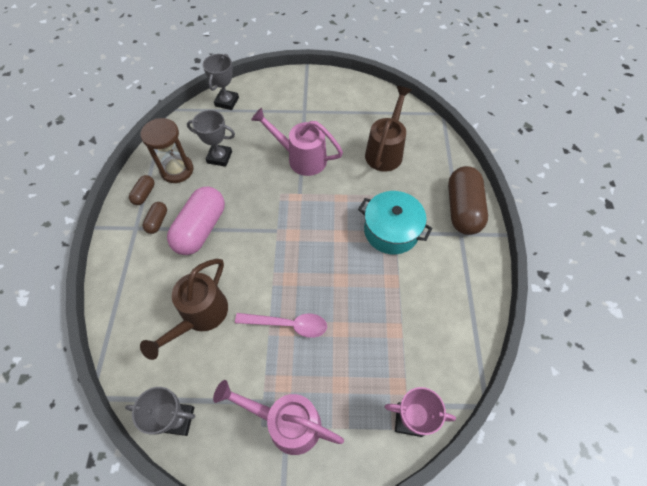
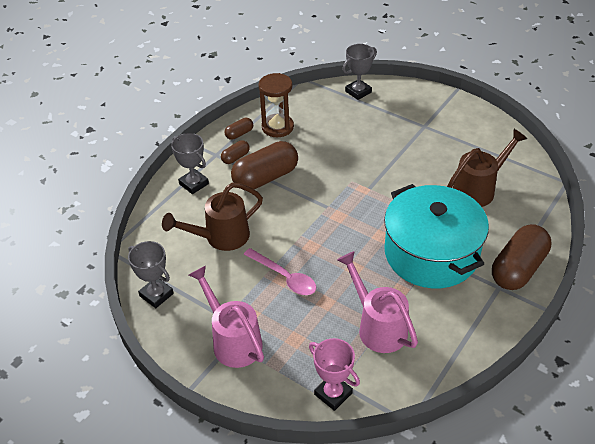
camera: 35 degrees right, 15 degrees down
(201, 229) = (266, 178): pink capsule -> brown capsule
(219, 157) = (320, 132): grey trophy -> grey trophy (194, 184)
(301, 158) = (392, 162): pink watering can -> pink watering can (378, 326)
(391, 230) = (431, 253): turquoise pot -> turquoise pot, size x1.58

